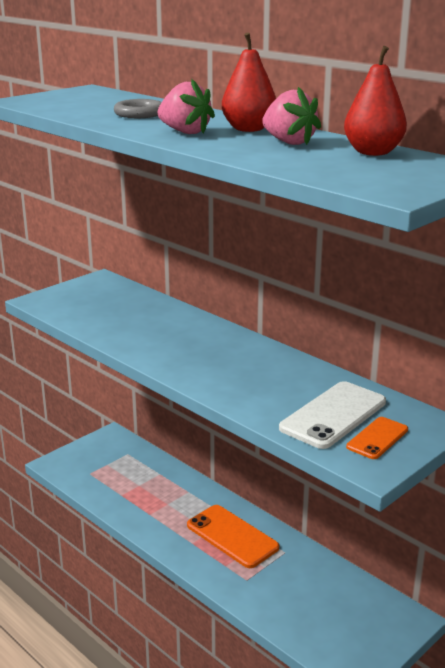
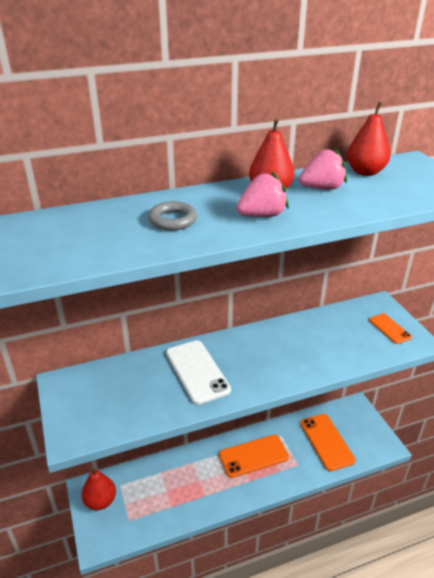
camera: 65 degrees left, 10 degrees up
(102, 449) = (100, 501): none -> red pear
(308, 599) = (326, 441): none -> orange phone
(333, 415) = (358, 335): white phone -> white phone (197, 371)

